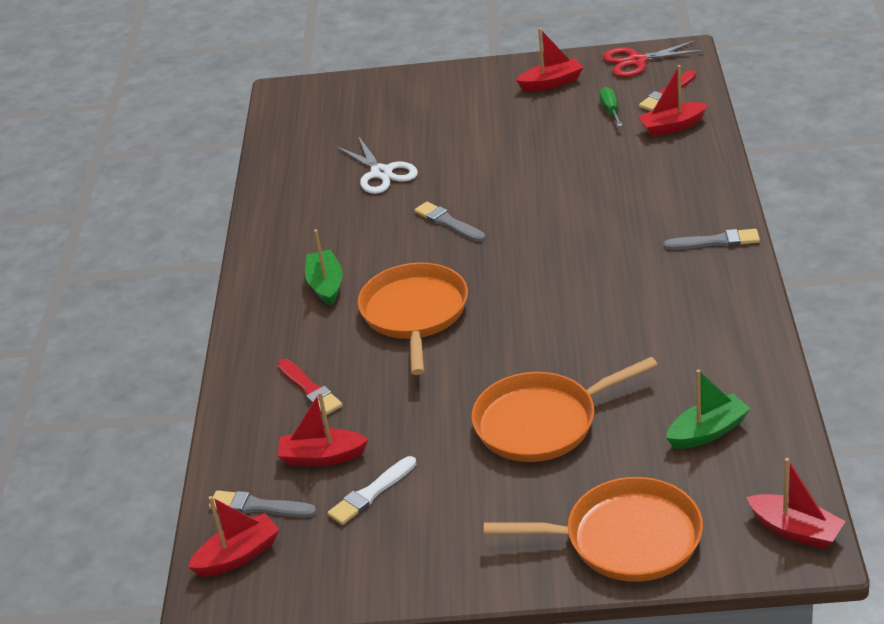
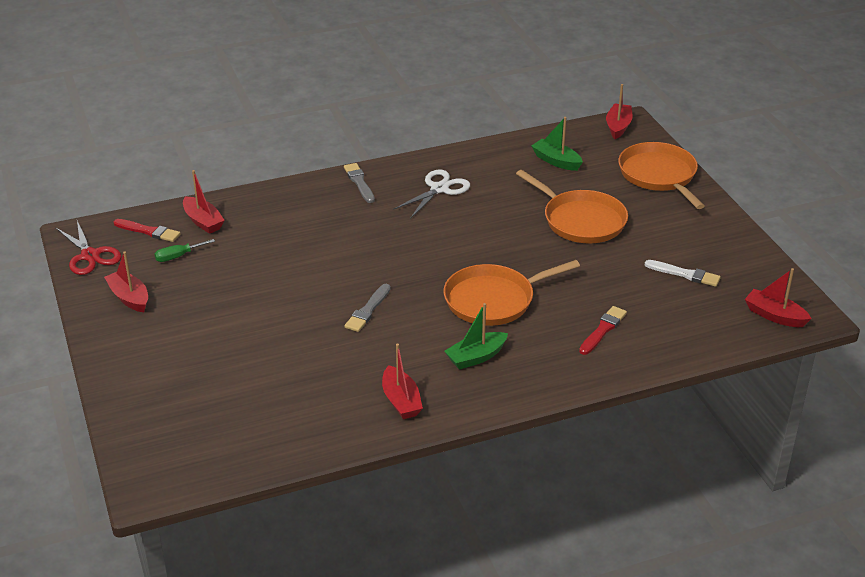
camera: 115 degrees left, 0 degrees up
(259, 506) = (728, 320): grey brush -> none
(322, 457) = (666, 304): red boat -> red boat (401, 401)
(381, 173) = (299, 369): white scissors -> white scissors (439, 189)

